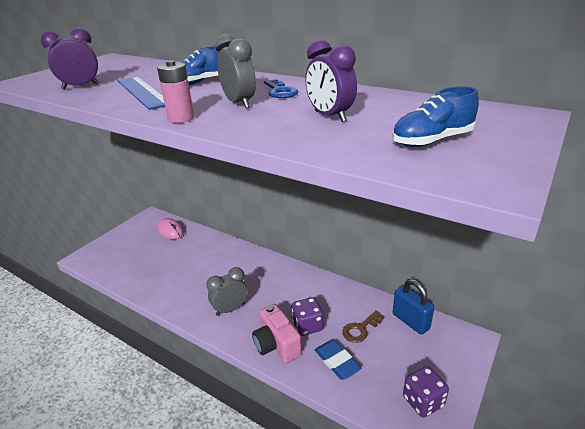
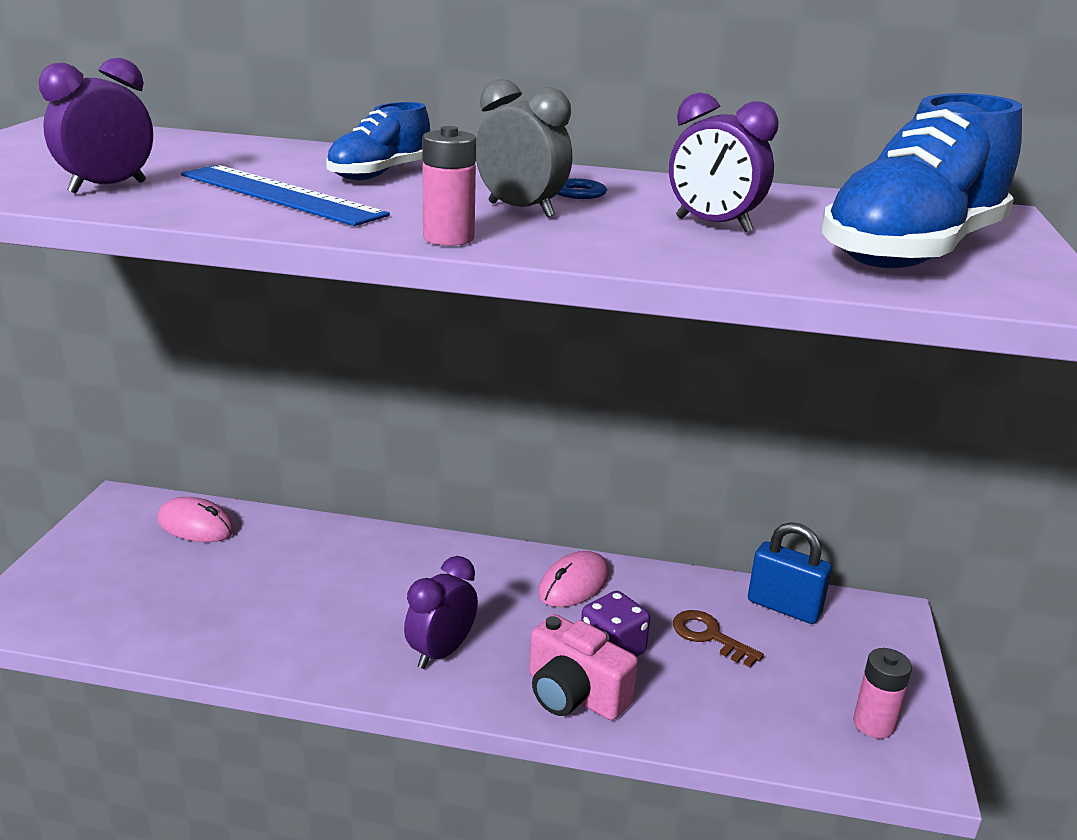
camera: 25 degrees left, 5 degrees down
(230, 309) = (441, 652): grey clock -> purple clock
(310, 287) = (574, 584): none -> pink mouse
(337, 362) = (701, 698): blue eraser -> none
(361, 329) = (709, 636): brown key -> brown key turned 105 degrees clockwise
(423, 401) = (873, 724): purple dice -> pink battery
(432, 141) = (912, 252): blue shoe -> blue shoe, size x1.89

